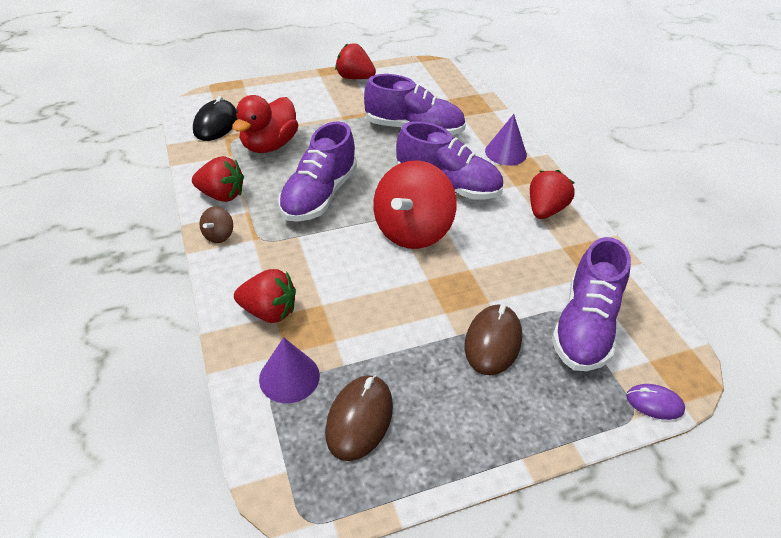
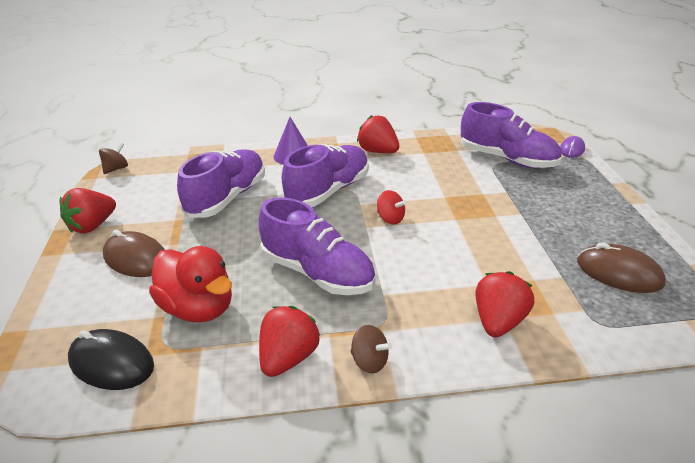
camera: 75 degrees left, 10 degrees down
(289, 377) = (583, 312): purple cone -> none
(412, 231) = (390, 219): red spinning top -> red spinning top, size x0.42
(437, 66) = (116, 169): none -> brown spinning top
(493, 342) = (526, 198): brown mouse -> brown mouse (136, 258)

